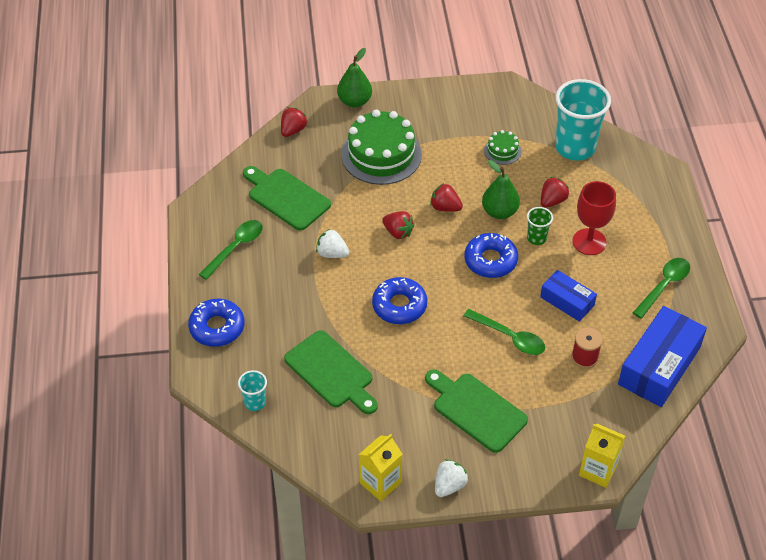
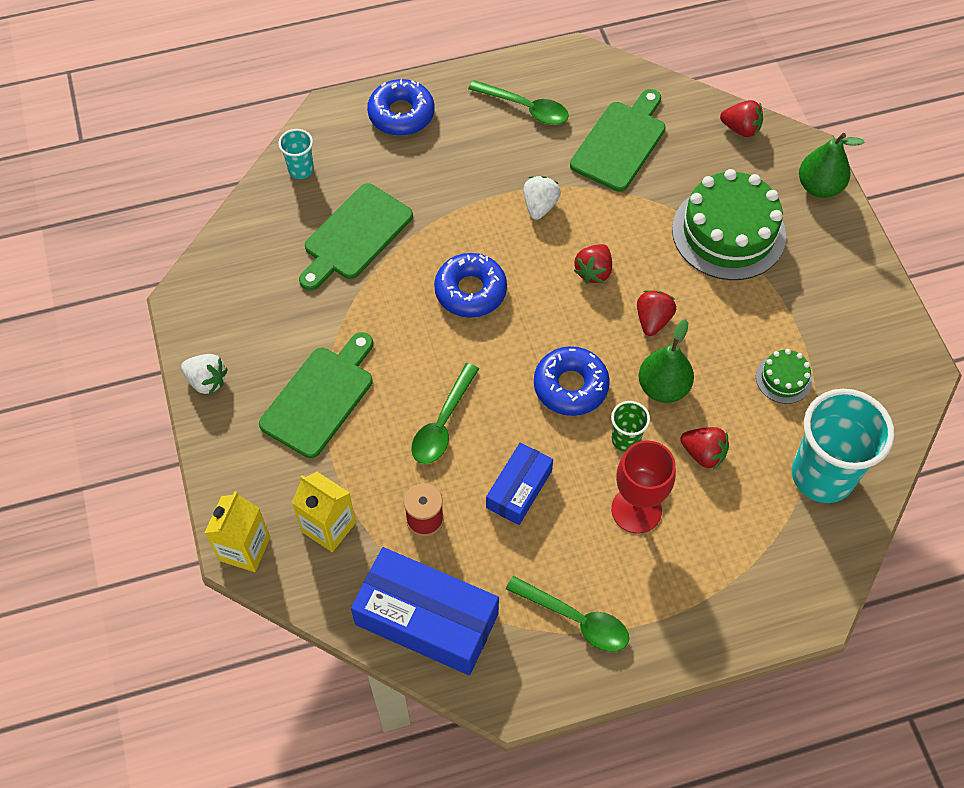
camera: 80 degrees right, 10 degrees up
(380, 483) = (204, 309): yellow carton -> yellow carton (328, 527)

